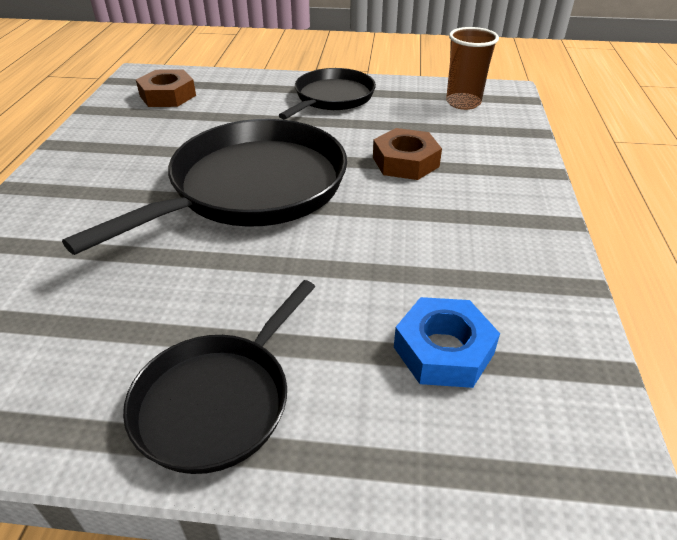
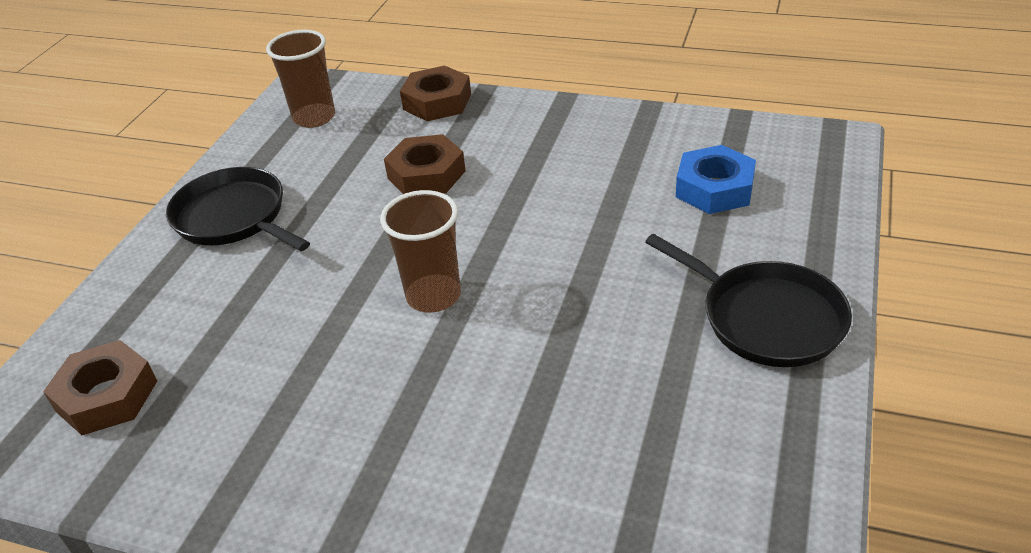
camera: 75 degrees left, 0 degrees up
(252, 188) = (433, 296): black pan -> brown cup
(517, 151) = (437, 102): none -> brown nut

